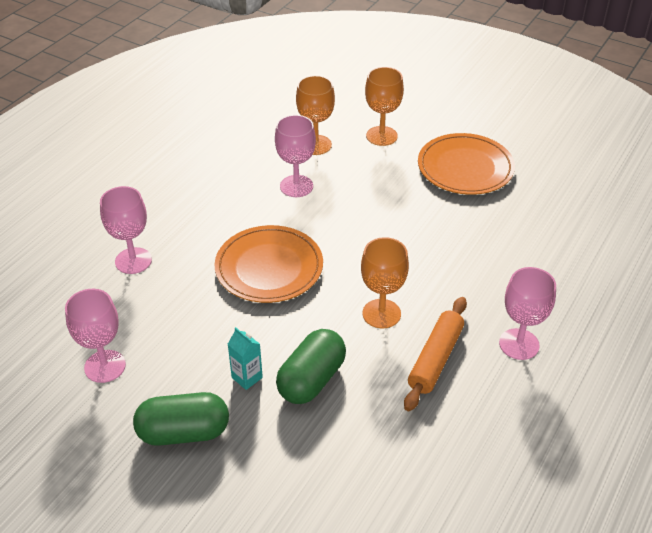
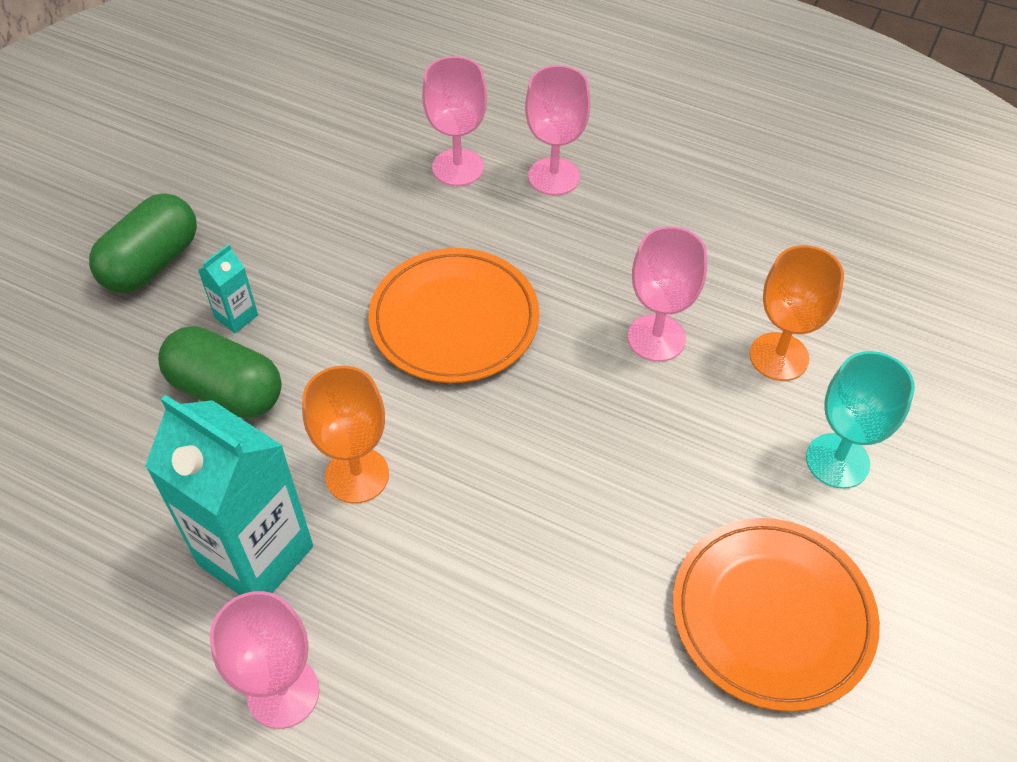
camera: 85 degrees right, 10 degrees up
(105, 366) = (266, 173): pink goblet -> pink goblet (554, 176)
(184, 432) = (152, 263): green capsule -> green capsule turned 45 degrees clockwise
(381, 136) = (837, 461): orange goblet -> turquoise goblet
(435, 359) = (256, 555): orange rolling pin -> turquoise carton

